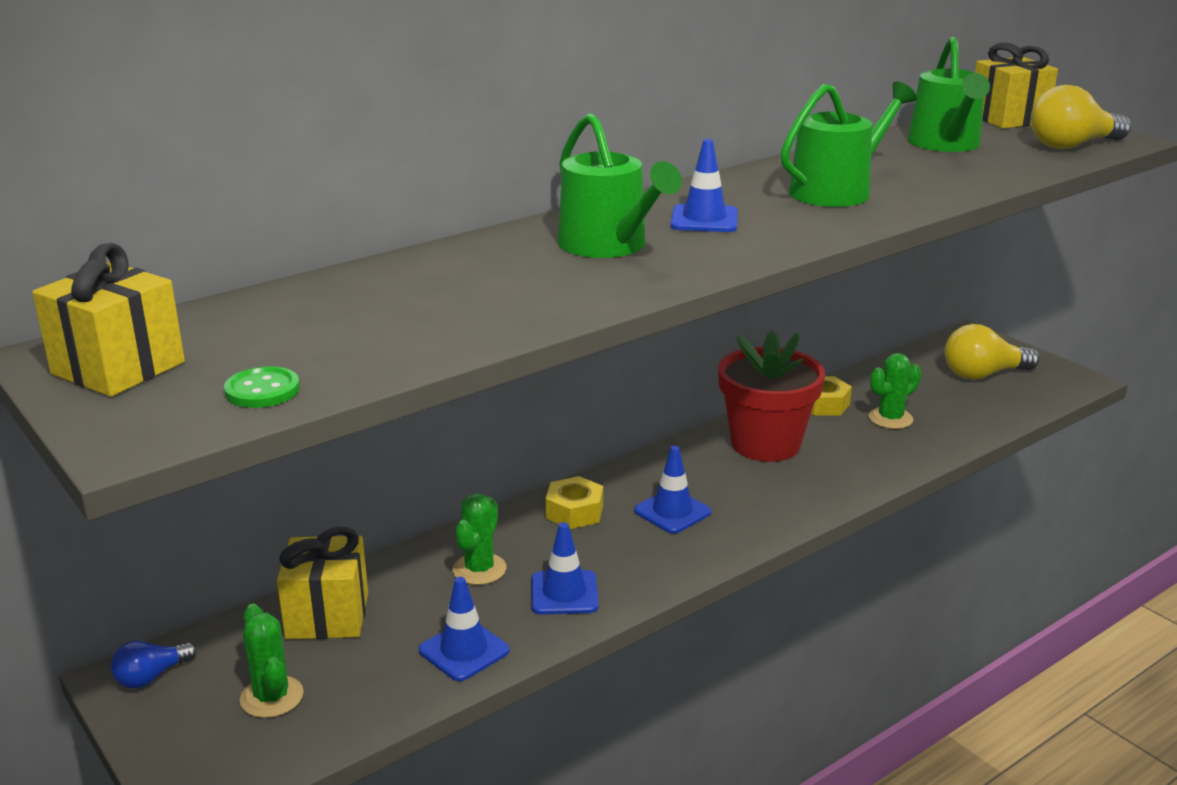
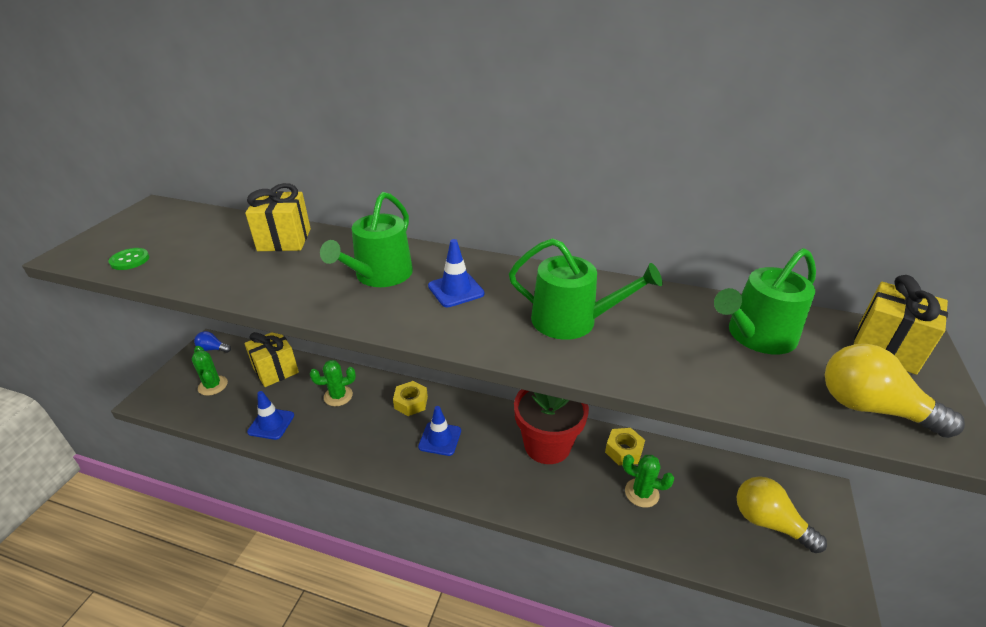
camera: 55 degrees right, 10 degrees up
(118, 368) = (143, 223): yellow gift -> yellow gift (284, 240)
(272, 697) = (213, 385): green cactus -> green cactus turned 60 degrees counterclockwise
(564, 593) = (336, 434): blue traffic cone -> none

